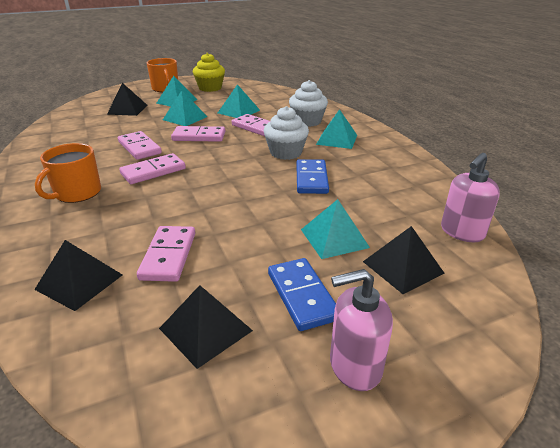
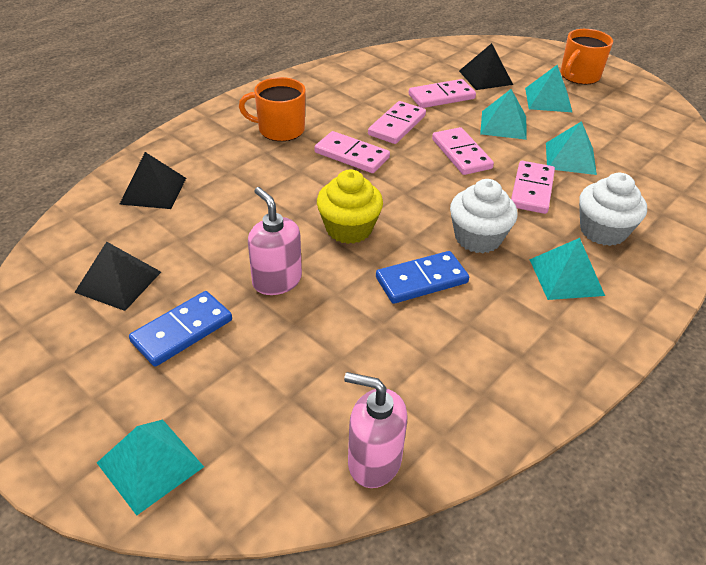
camera: 65 degrees right, 10 degrees up
(169, 256) = (208, 224): pink domino -> pink domino (441, 97)
(210, 88) = (625, 107): yellow cupcake -> yellow cupcake (349, 229)
(334, 238) = (294, 332): turquoise pyramid -> turquoise pyramid (150, 464)
(354, 366) = (97, 390): pink soap dispenser -> pink soap dispenser (276, 280)
(402, 267) = (263, 405): black pyramid -> none

